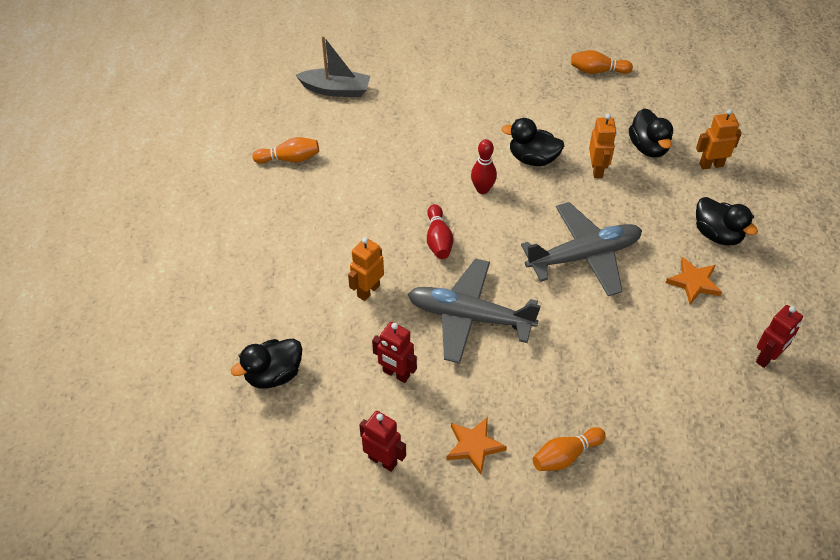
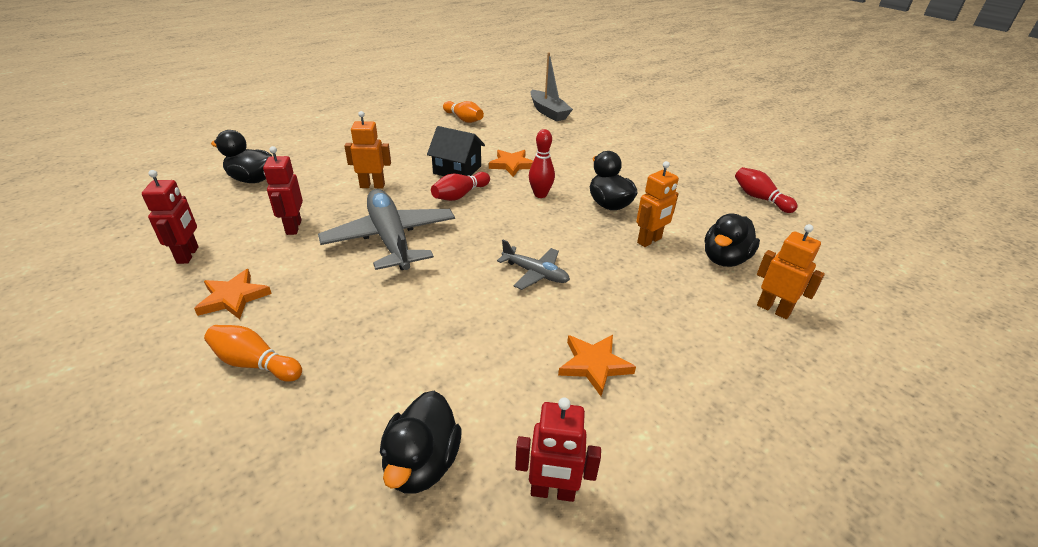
camera: 50 degrees right, 15 degrees down
(392, 218) = (457, 170): none -> black house
(416, 177) = (512, 165): none -> orange star
(584, 256) = (535, 273): grey plane -> grey plane, size x0.52
(597, 71) = (760, 198): orange bowling pin -> red bowling pin
(717, 234) = (687, 355): black duck -> black duck (422, 463)

